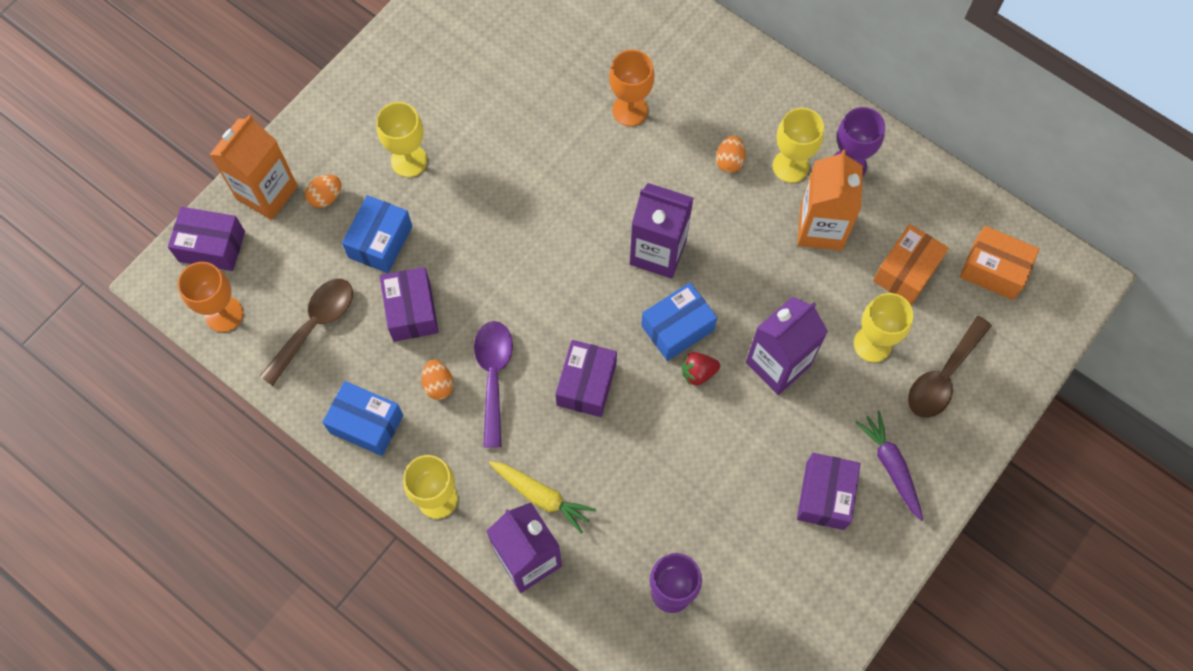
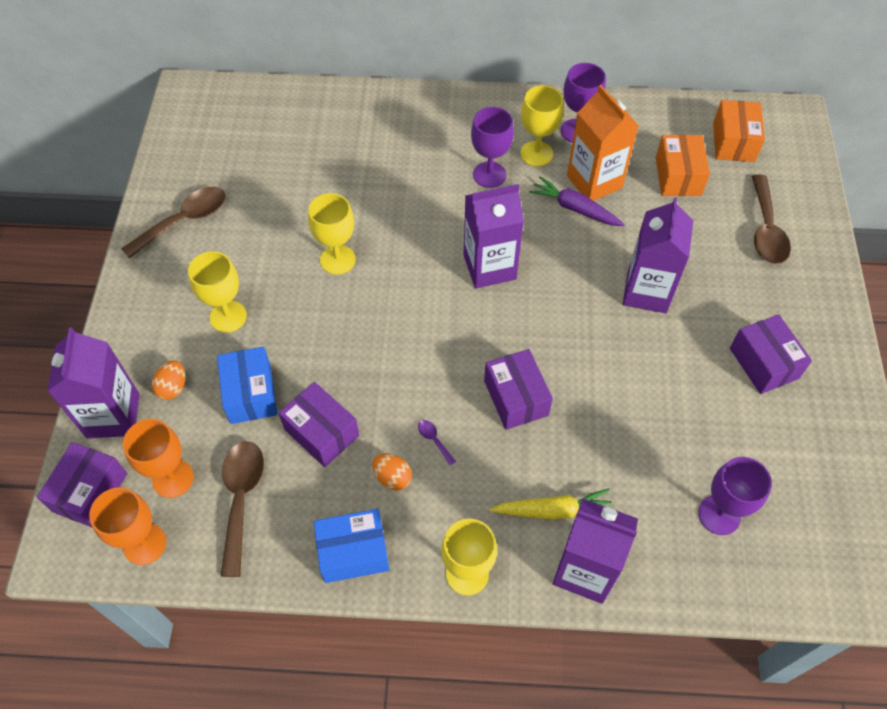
camera: 35 degrees left, 10 degrees down
(212, 246) = (90, 492): purple box -> purple box turned 45 degrees counterclockwise
(267, 192) = (113, 415): orange carton -> purple carton
(434, 46) = (184, 221): none -> brown spoon
(493, 376) = (434, 440): purple spoon -> purple spoon, size x0.42
(630, 110) = (384, 181): orange goblet -> orange goblet (173, 478)
(677, 328) = (551, 312): blue box -> none
(698, 372) = (594, 334): red strawberry -> none
(729, 161) = (489, 175): orange egg -> purple goblet
(872, 344) = (699, 237): yellow goblet -> yellow goblet (337, 260)
(891, 466) = (788, 312): purple carrot -> purple carrot (575, 208)
(993, 270) = (733, 142): orange box -> orange box turned 75 degrees counterclockwise

